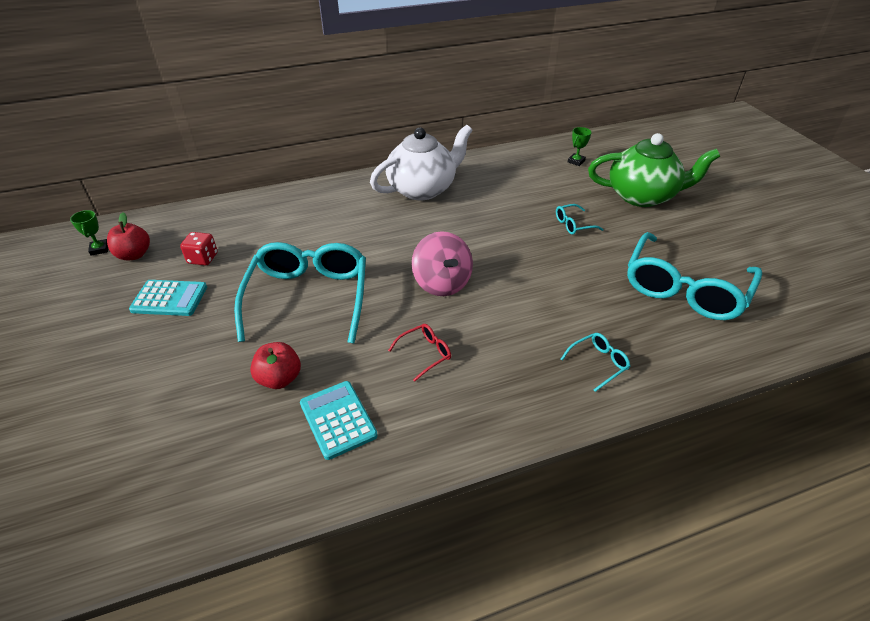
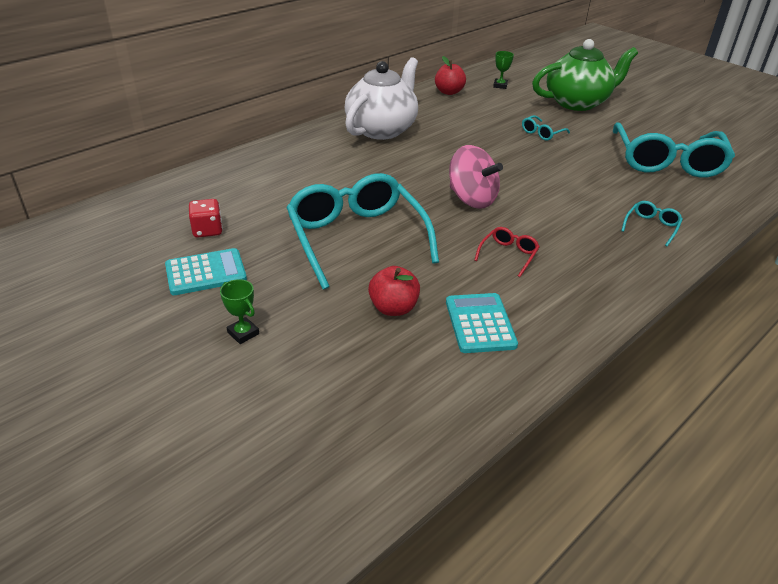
camera: 25 degrees left, 5 degrees down
(99, 249) = (69, 248): green trophy -> green trophy (243, 333)
(134, 255) = (120, 244): red apple -> red apple (449, 92)
(338, 419) = (480, 323): turquoise calculator -> turquoise calculator turned 45 degrees clockwise

